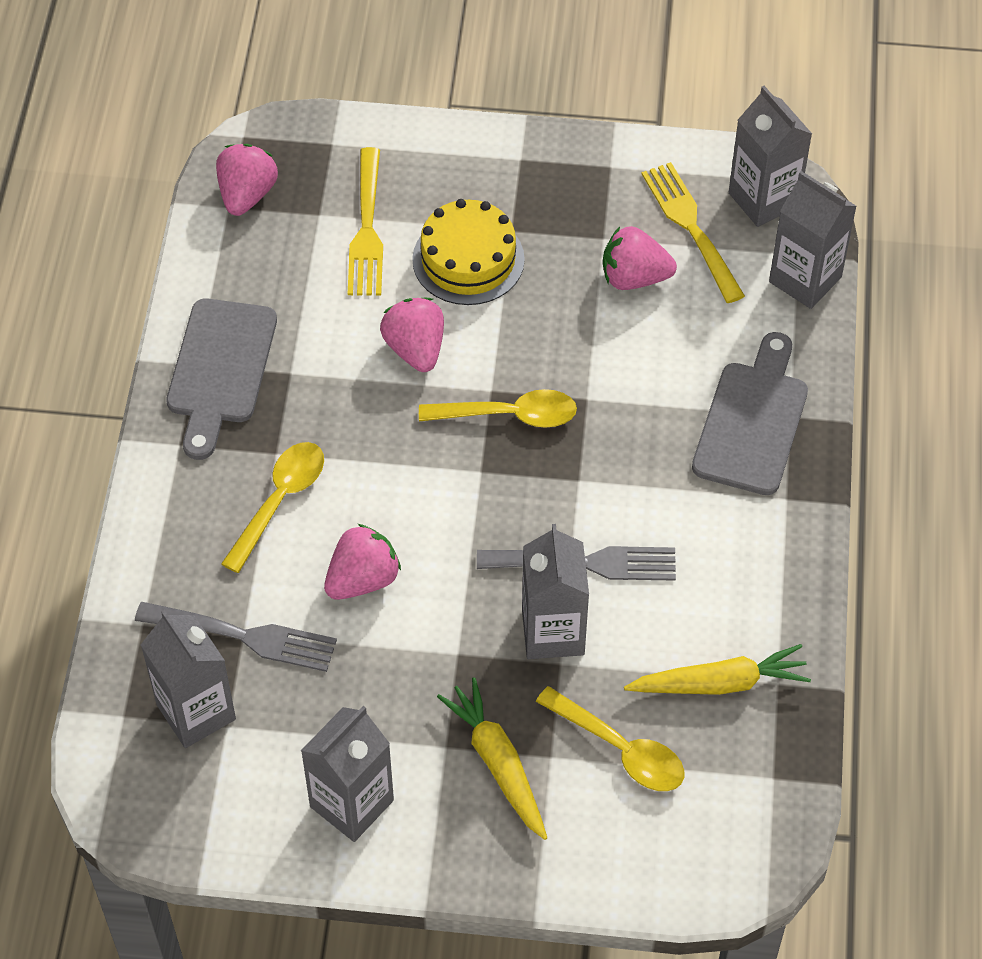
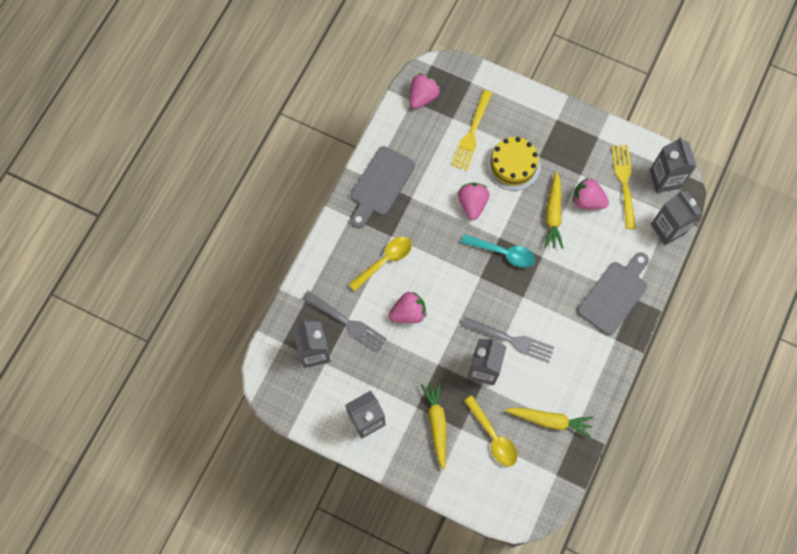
camera: 20 degrees right, 15 degrees up
(509, 415) = (503, 253): yellow spoon -> turquoise spoon
(579, 320) = (553, 214): none -> yellow carrot

